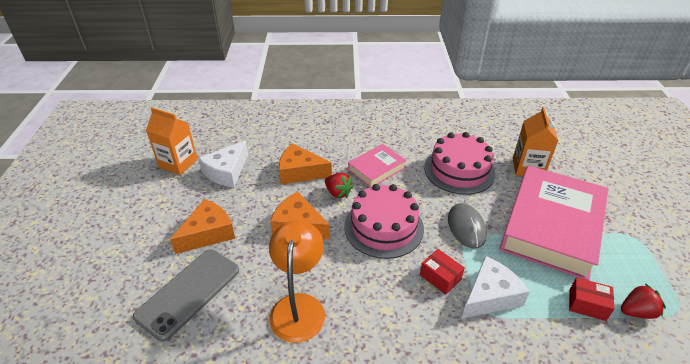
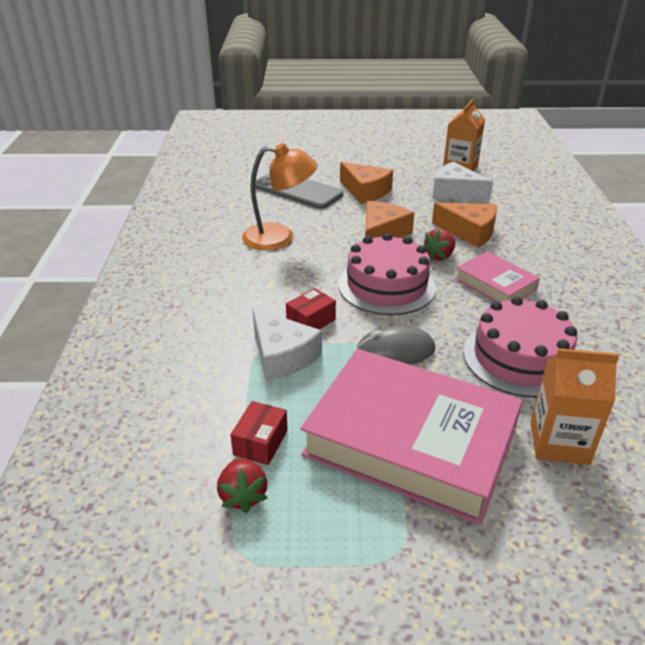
camera: 90 degrees right, 5 degrees down
(300, 172) = (469, 232): orange cheese -> orange cheese turned 105 degrees clockwise

